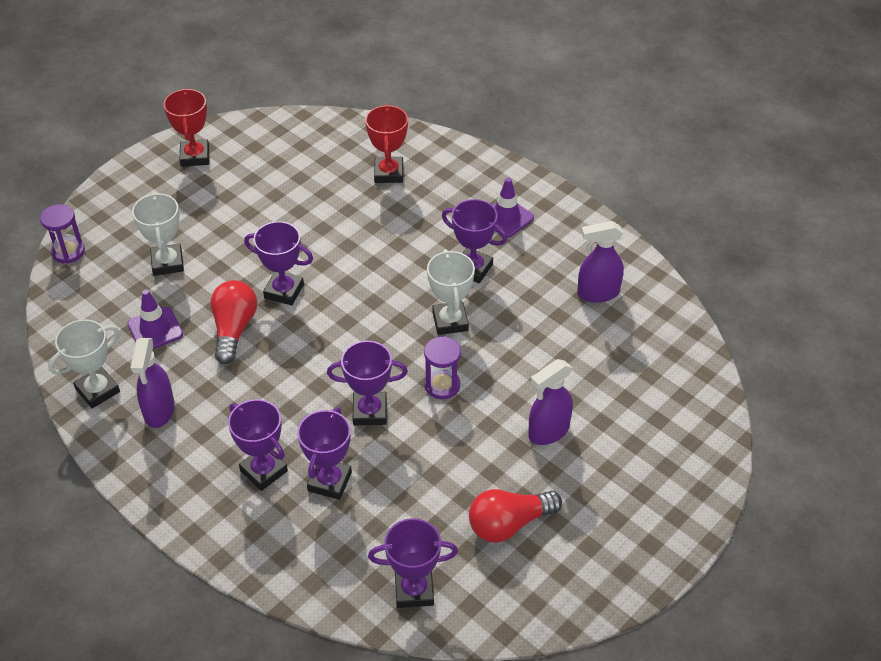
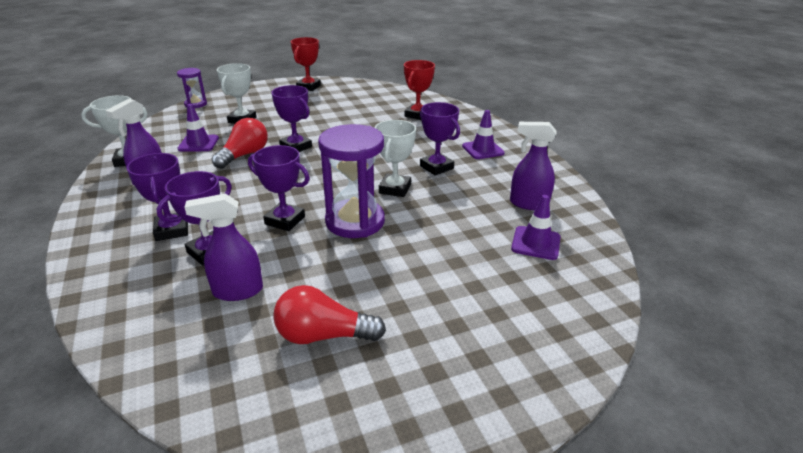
camera: 25 degrees right, 15 degrees down
(414, 590) = (186, 357): purple trophy -> none
(442, 385) = (355, 221): purple hourglass -> purple hourglass, size x1.85
(548, 432) = (418, 277): purple spray bottle -> purple spray bottle (237, 291)
(629, 347) = (536, 243): none -> purple traffic cone

